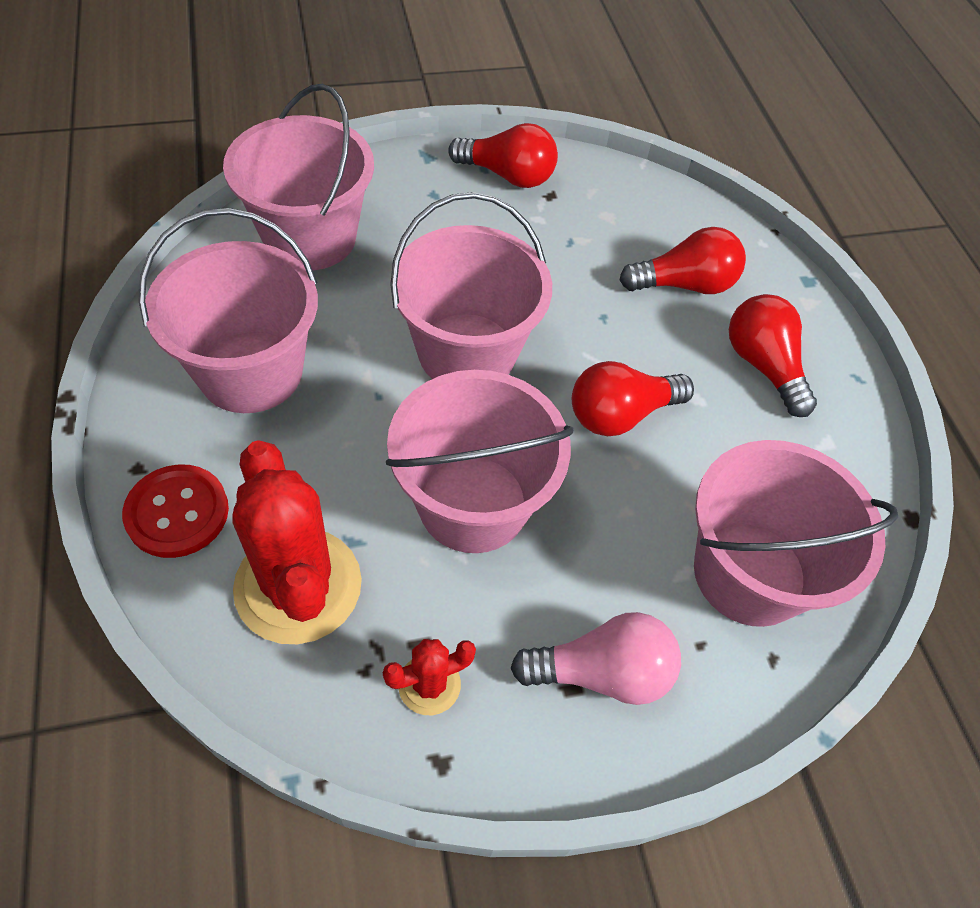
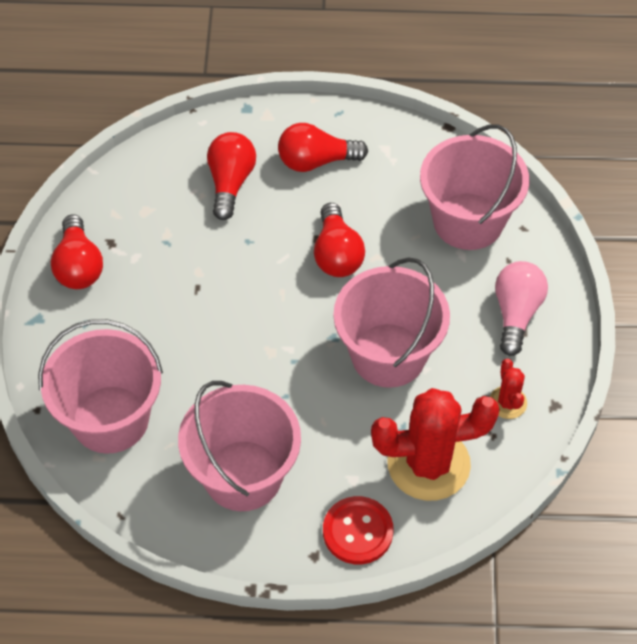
camera: 70 degrees left, 0 degrees up
(467, 352) = (259, 333): pink bucket -> none
(508, 175) = (79, 266): red light bulb -> red light bulb turned 135 degrees clockwise

